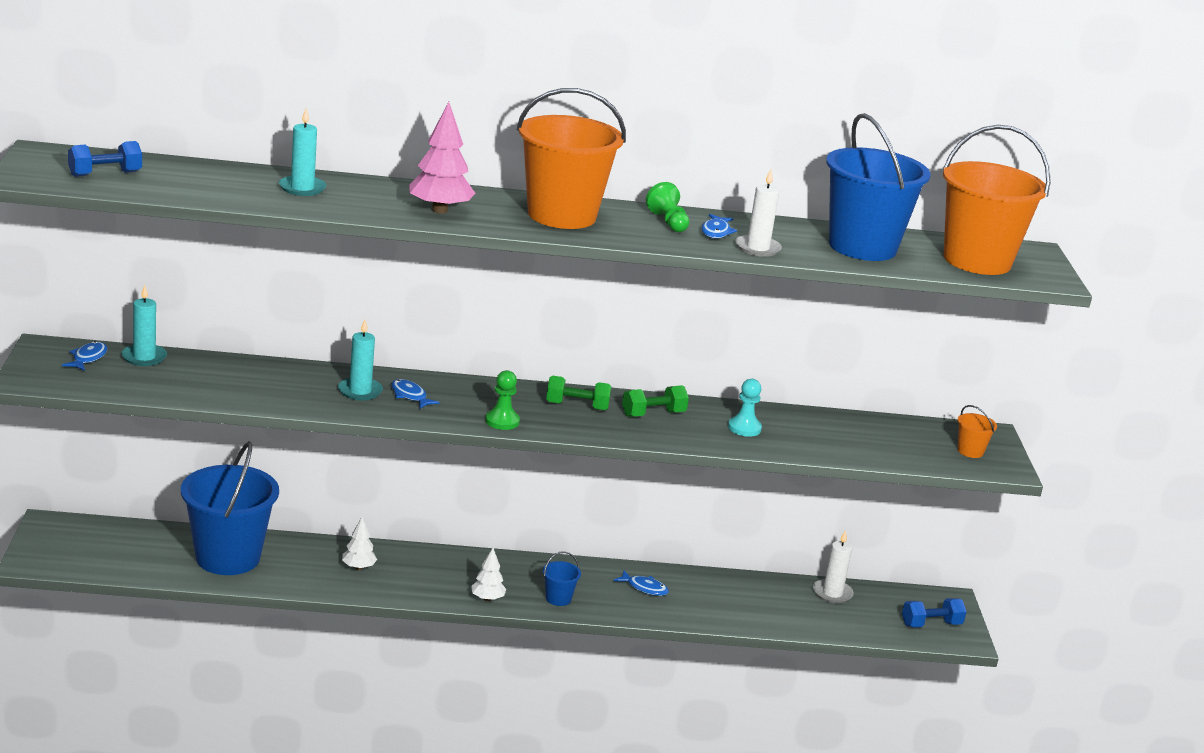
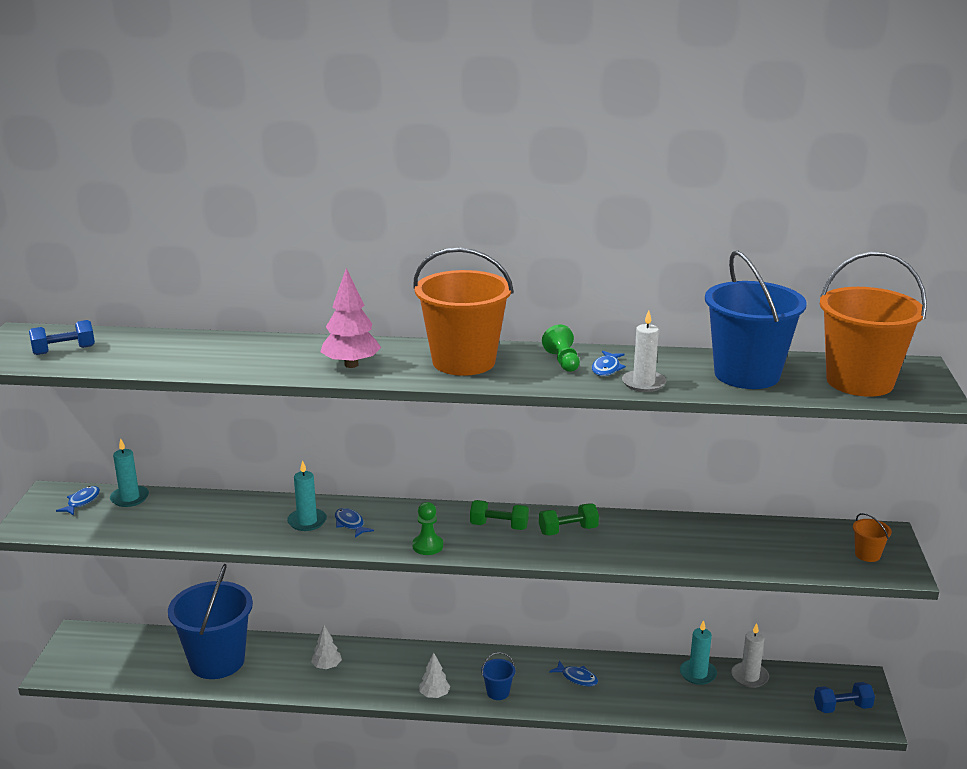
camera: 10 degrees right, 0 degrees up
(302, 188) = (233, 351): turquoise candle -> turquoise candle (698, 674)
(744, 428) = (651, 541): turquoise pawn -> none

